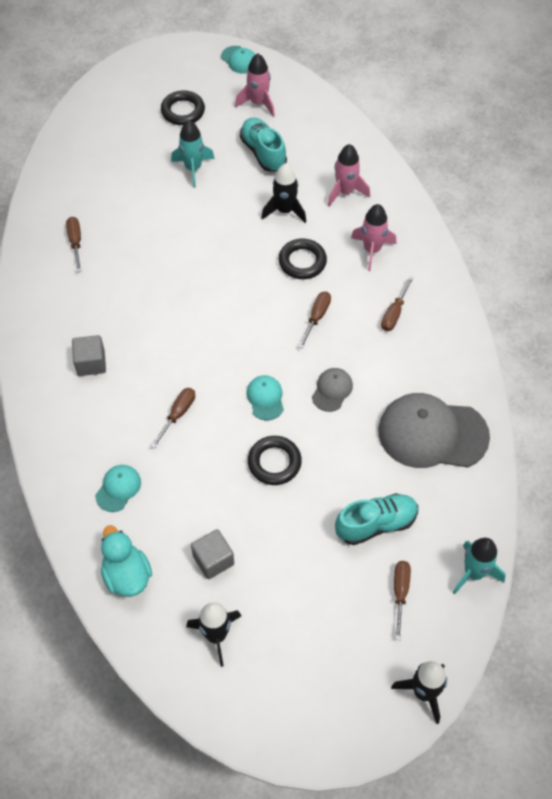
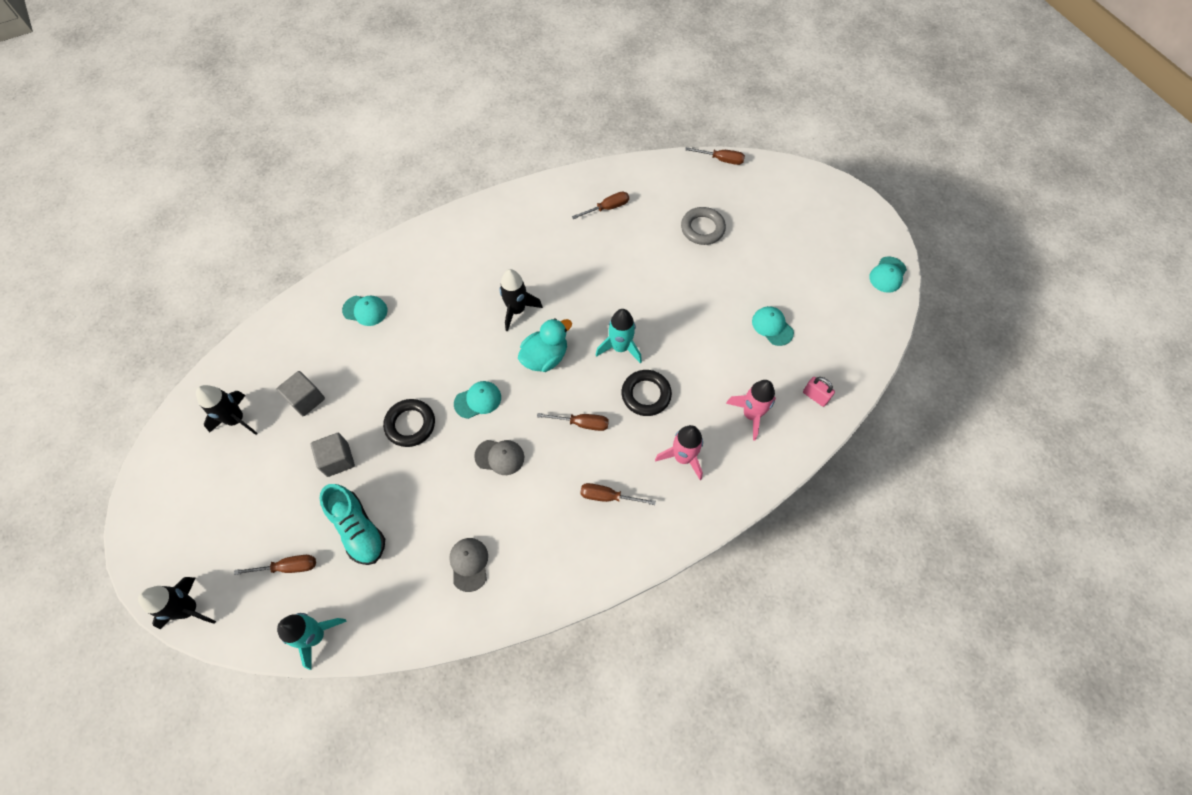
camera: 75 degrees right, 5 degrees up
(91, 363) = (484, 256): grey cube -> grey cube (337, 460)
(127, 575) = (286, 339): turquoise duck -> turquoise duck (545, 357)
(135, 173) = (702, 228): none -> grey ring
(178, 414) = (446, 334): brown screwdriver -> brown screwdriver (721, 160)
(183, 111) = (795, 245): black ring -> none
(193, 168) = (726, 273): turquoise rocket -> turquoise rocket (620, 347)
(258, 103) = (836, 306): pink rocket -> none
(263, 152) = (772, 326): turquoise shoe -> turquoise cap
(285, 210) = (704, 364): black rocket -> black rocket (517, 310)
(341, 144) = (815, 396): none -> pink padlock
(432, 433) = (469, 564): grey cap -> grey cap, size x0.46

